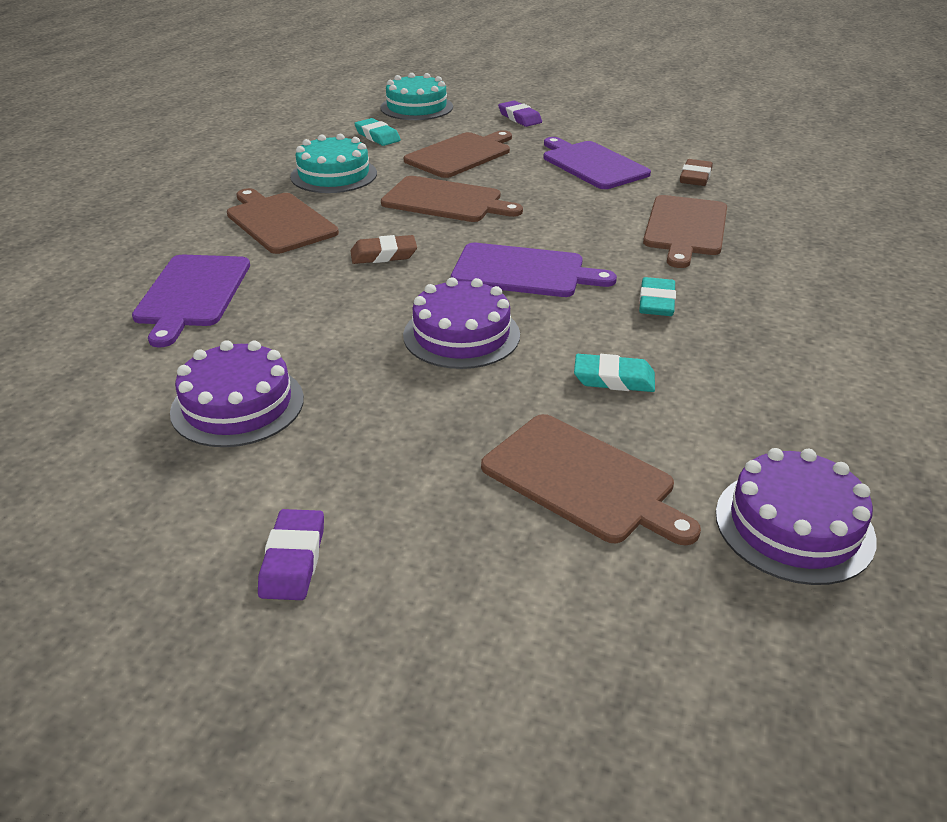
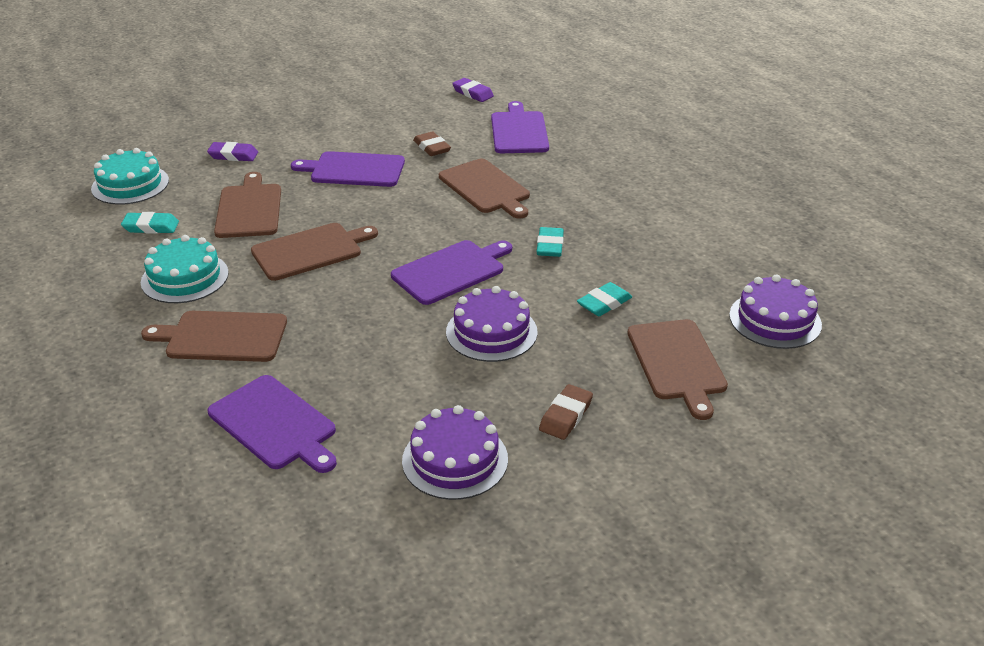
camera: 50 degrees left, 0 degrees up
(293, 559) = (636, 499): purple eraser -> purple eraser (473, 93)
(383, 255) = (347, 313): brown eraser -> brown eraser (566, 416)
(583, 480) = (677, 363): brown cutting board -> brown cutting board turned 90 degrees clockwise
(656, 302) = (550, 246): turquoise eraser -> turquoise eraser turned 45 degrees clockwise
(814, 200) = (519, 131): none -> purple cutting board

